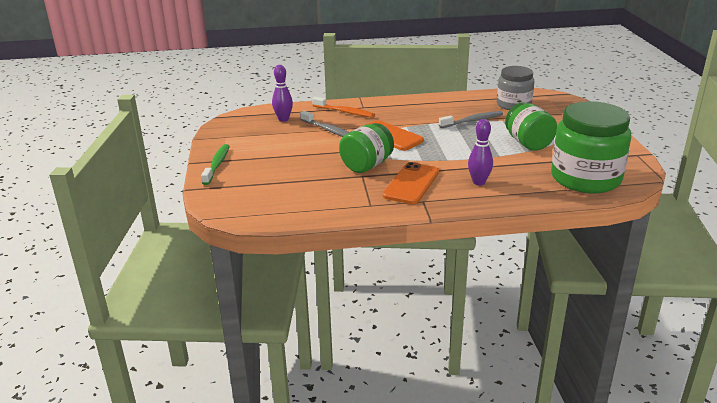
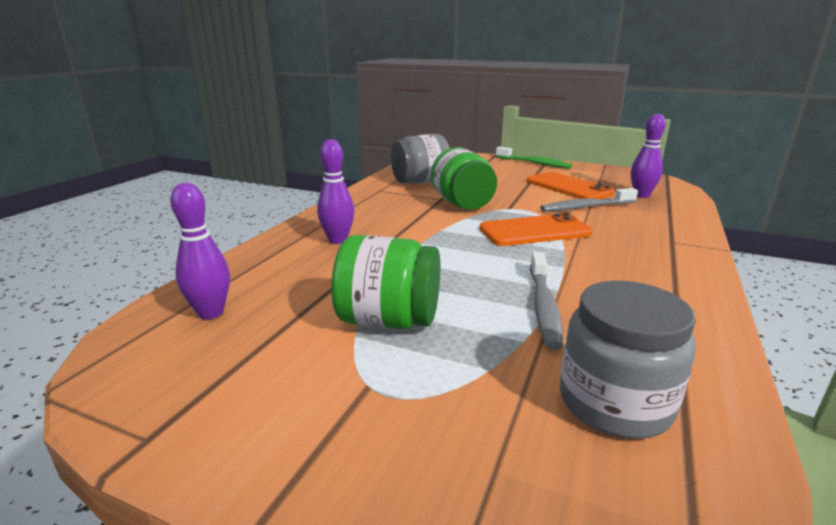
camera: 120 degrees right, 5 degrees down
(330, 195) = (420, 182): none -> grey jar
(345, 112) = (652, 226): orange toothbrush -> none
(411, 184) = (391, 211): orange phone -> orange phone (568, 187)
(585, 178) = (211, 313): green jar -> purple bowling pin

